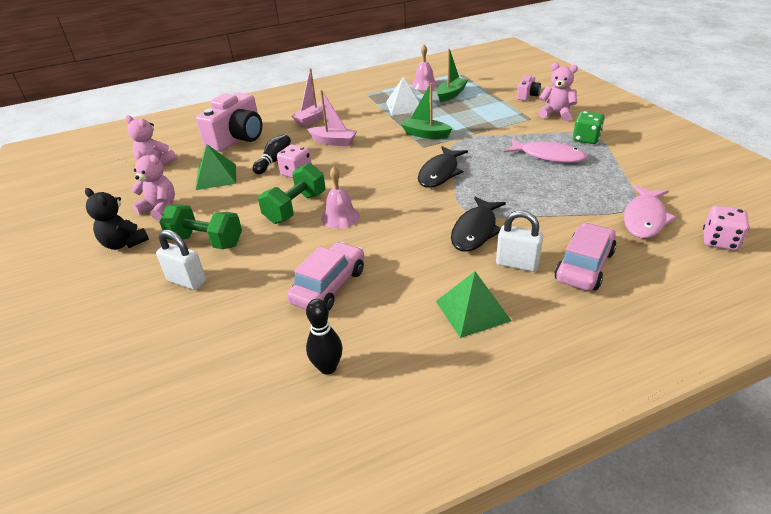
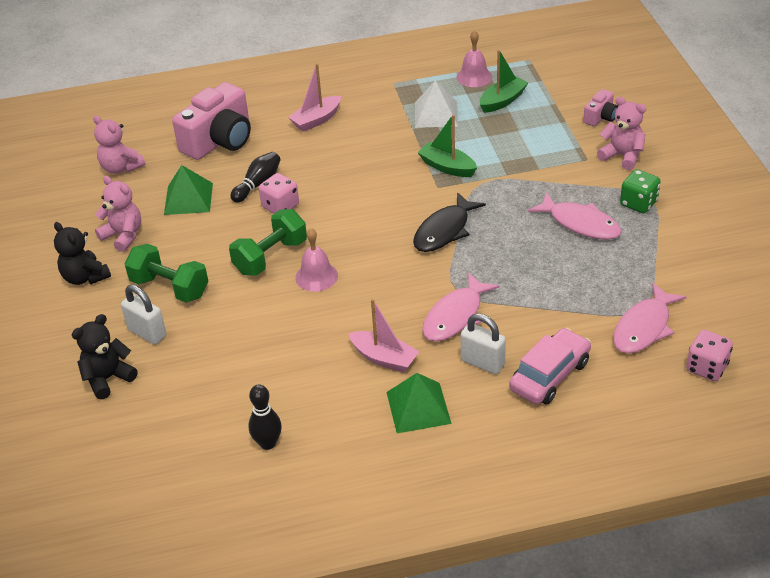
camera: 10 degrees right, 5 degrees up
(148, 327) = (108, 378): none -> black teddy bear
(329, 286) = (286, 360): pink car -> none
(333, 142) = (333, 163): pink boat -> pink boat (384, 358)
(475, 231) = (455, 316): black fish -> pink fish

